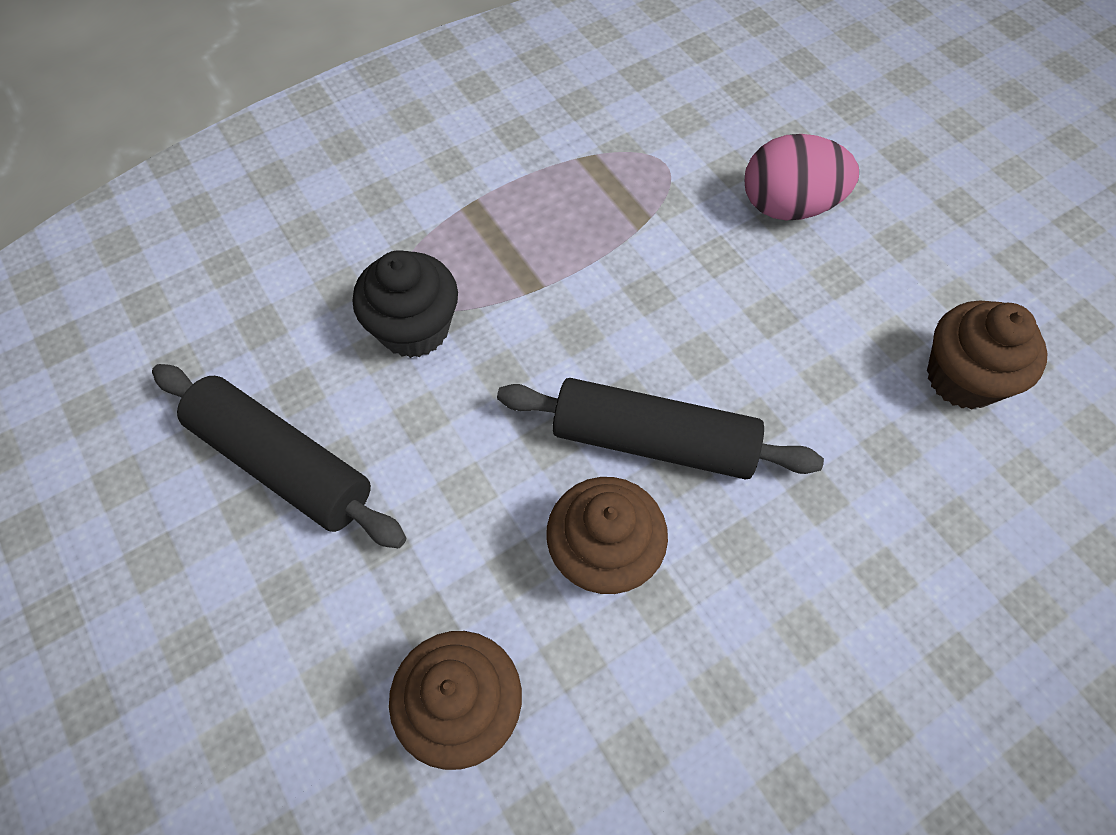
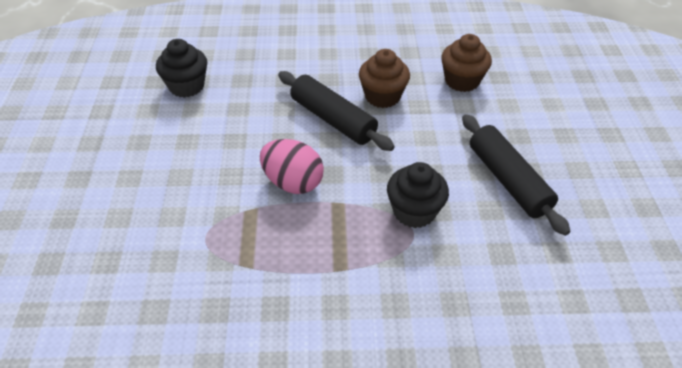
camera: 150 degrees left, 15 degrees down
(788, 206) = (168, 181): pink egg -> pink egg (292, 183)
(962, 378) = (186, 86): brown cupcake -> black cupcake

